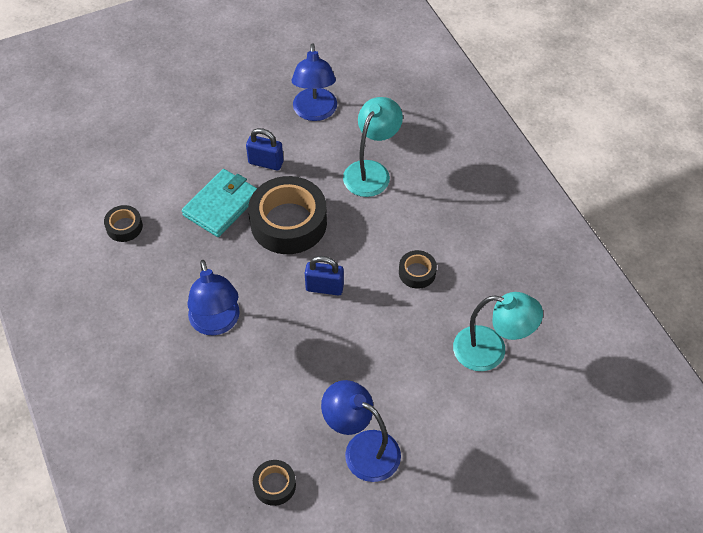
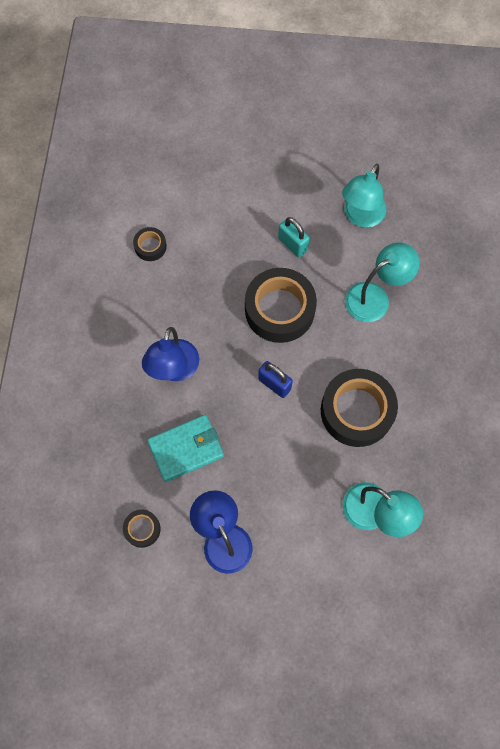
camera: 30 degrees right, 15 degrees up
(221, 205) = (235, 266): turquoise wallet -> turquoise wallet (186, 449)
(266, 162) = (292, 244): blue padlock -> turquoise padlock
(315, 112) = (360, 216): blue lamp -> turquoise lamp
(417, 272) = (356, 411): black tape -> black tape, size x2.13

